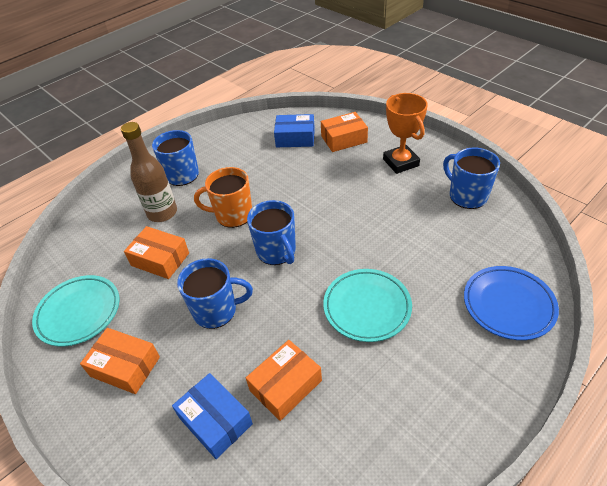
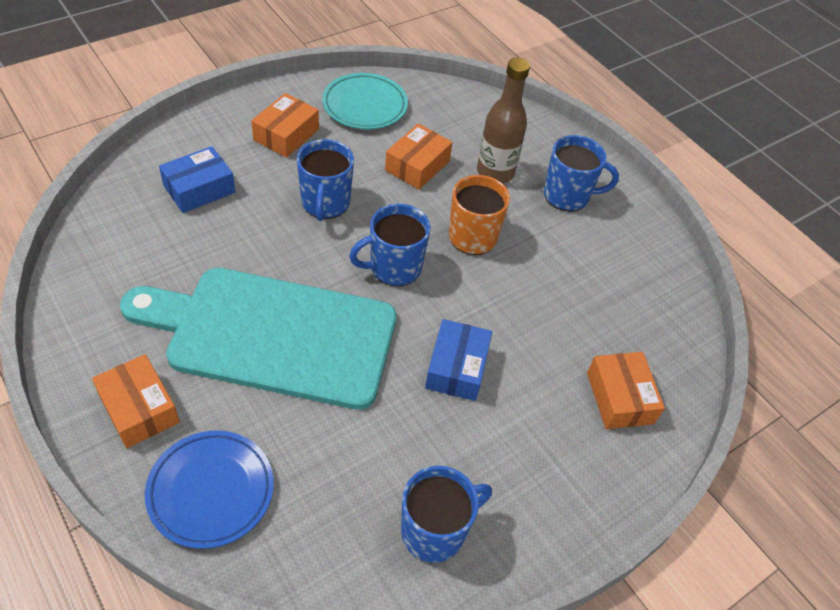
camera: 90 degrees right, 5 degrees up
(285, 385) = (209, 243): orange box -> orange box (139, 409)
(295, 138) = (632, 333): blue box -> blue box (457, 368)
(367, 307) = (273, 335): turquoise plate -> turquoise cutting board
(400, 162) = (541, 462): orange trophy -> none

